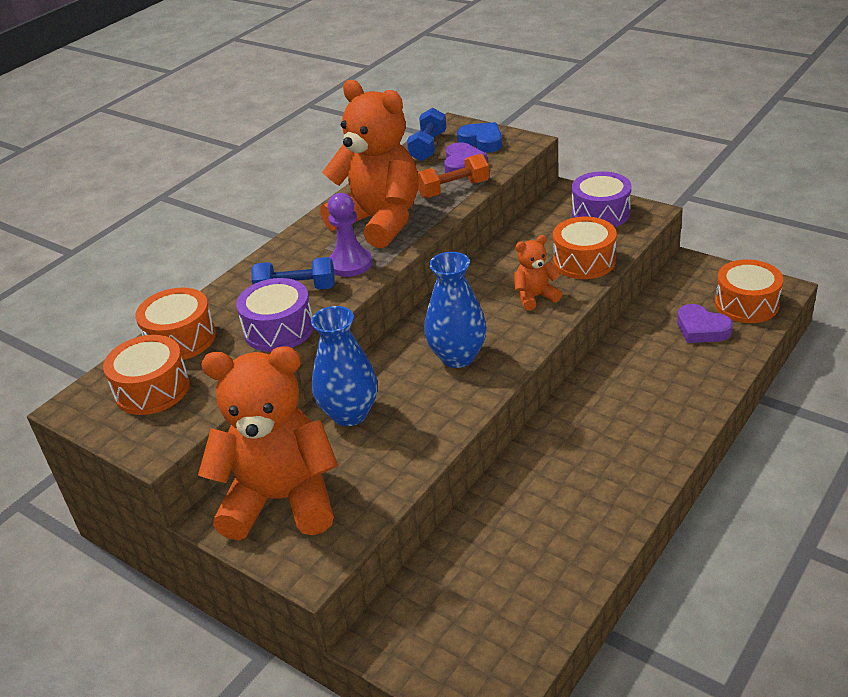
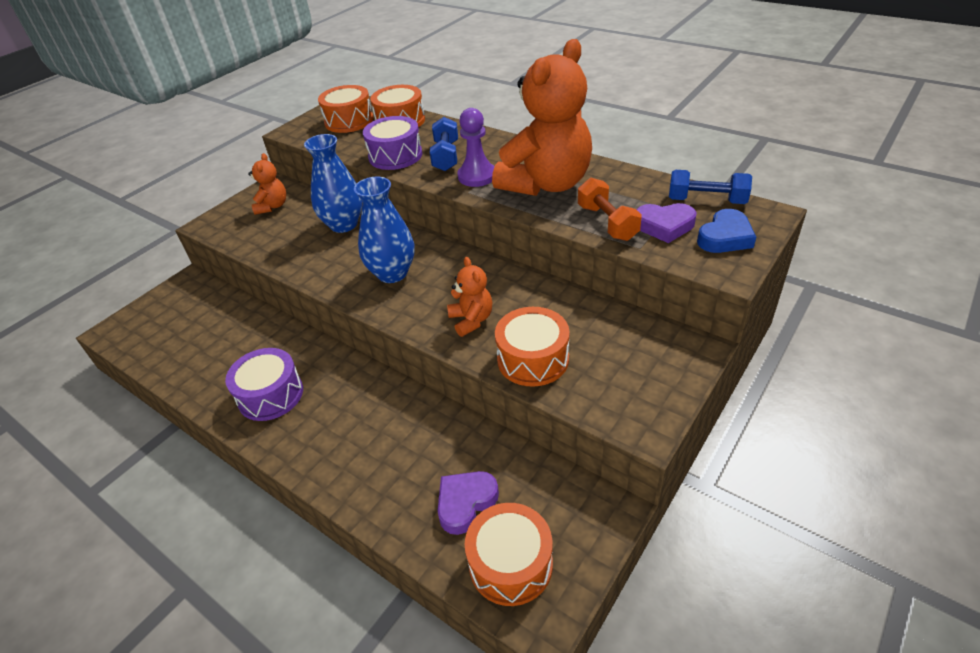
camera: 90 degrees right, 5 degrees up
(281, 500) = (272, 206): orange teddy bear -> orange teddy bear, size x0.45
(600, 213) = (642, 379): purple drum -> purple drum (270, 395)

